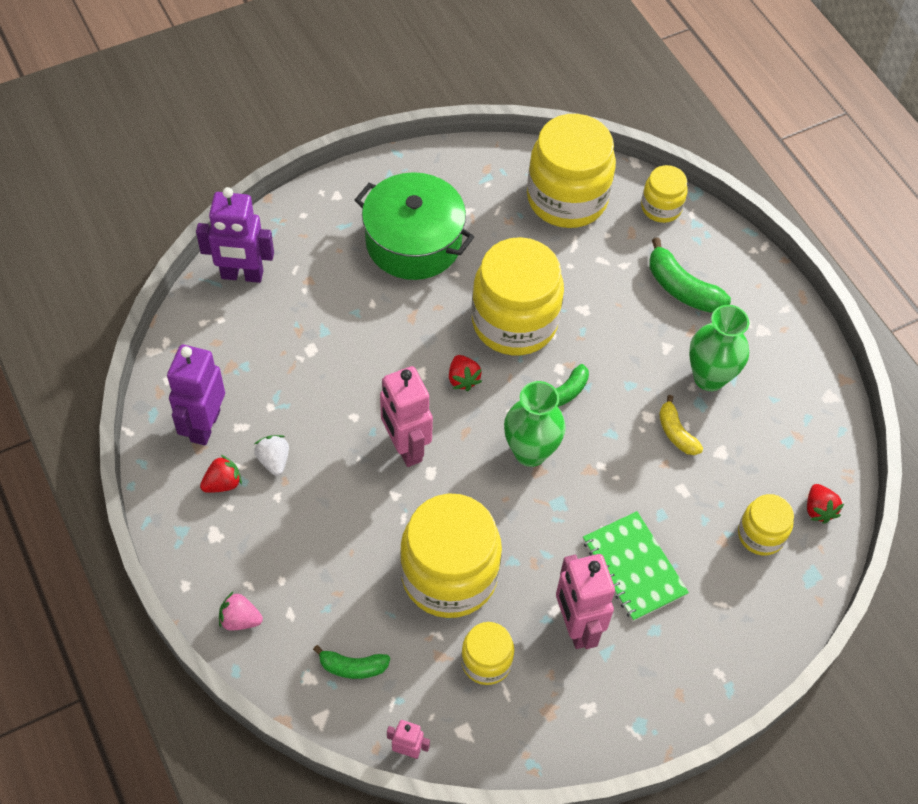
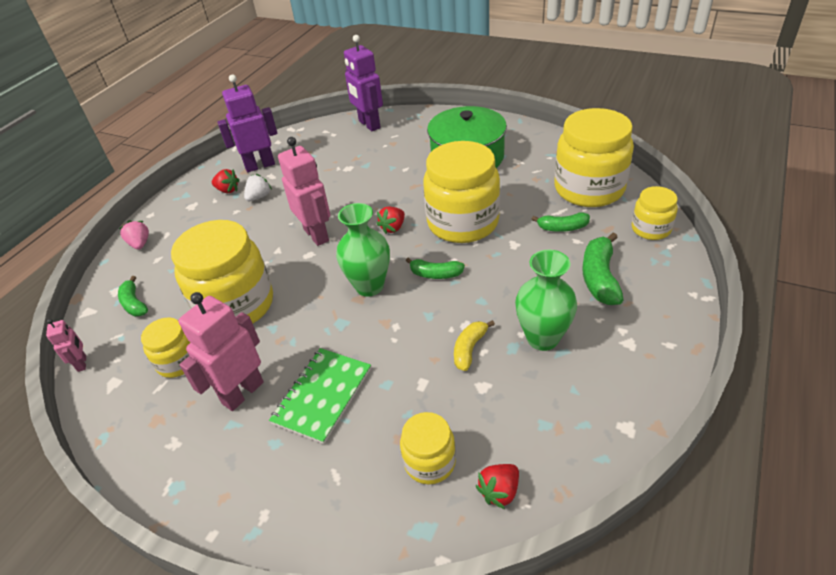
camera: 60 degrees right, 15 degrees down
(405, 447) = (316, 235): pink robot -> pink robot turned 120 degrees clockwise
(598, 260) = (562, 228): none -> green banana

